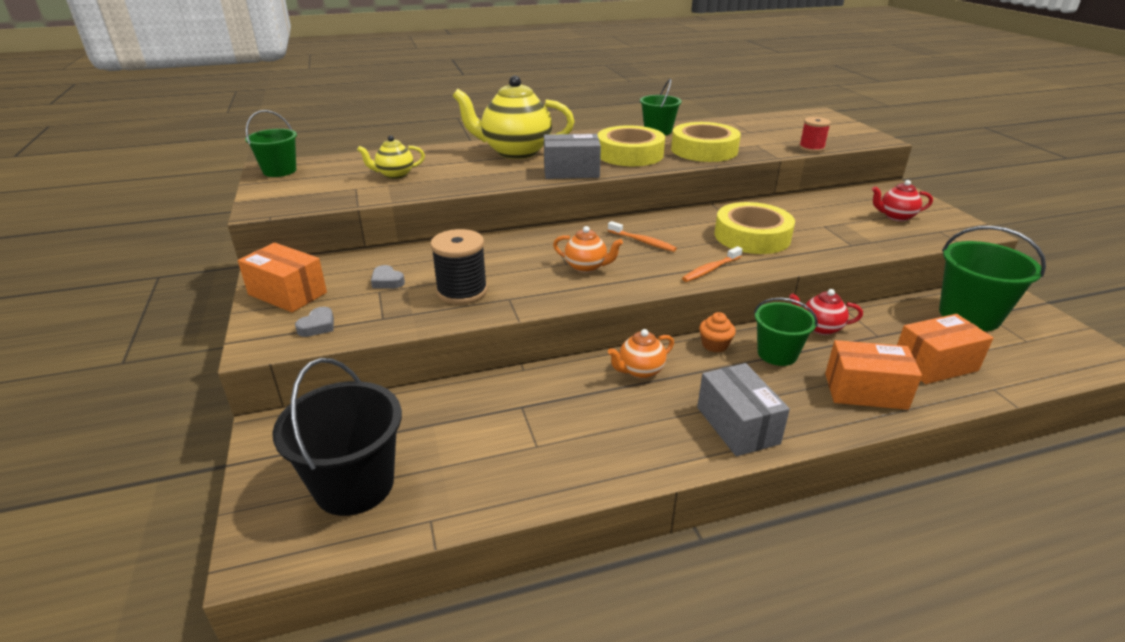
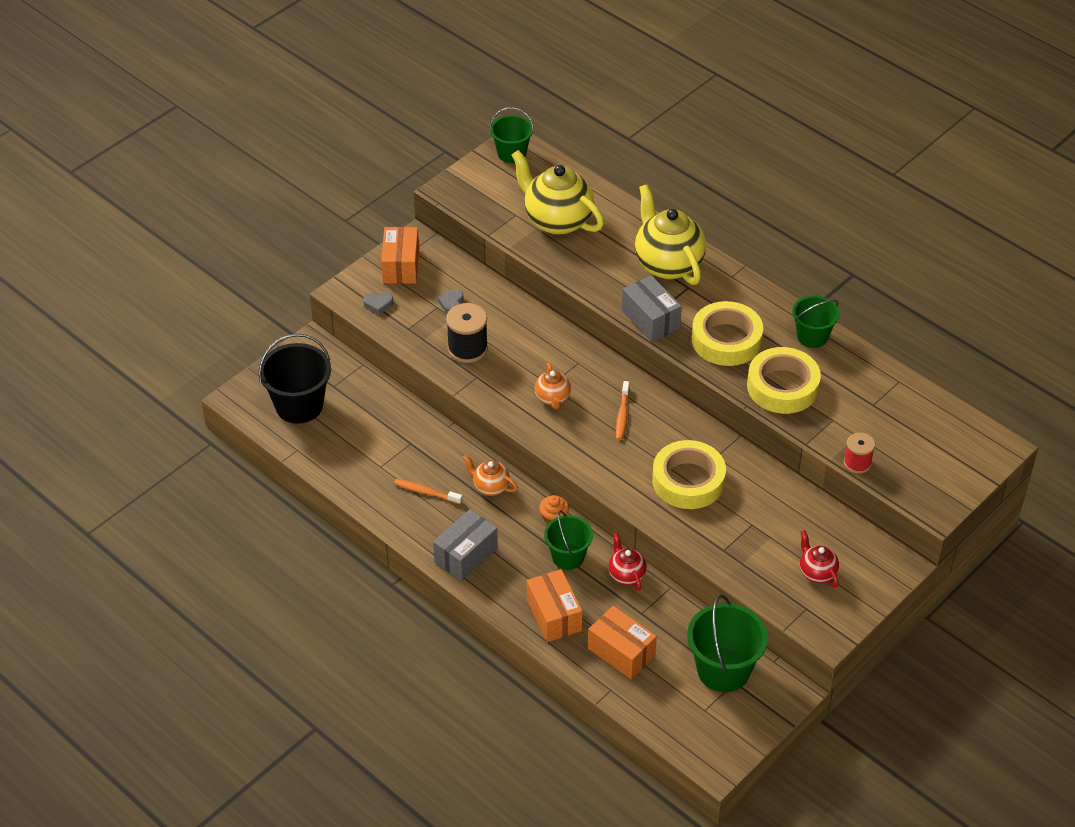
camera: 60 degrees right, 15 degrees up
(395, 175) = (557, 220): yellow teapot -> yellow teapot, size x2.01
(710, 269) = (604, 471): orange toothbrush -> orange toothbrush (426, 492)

